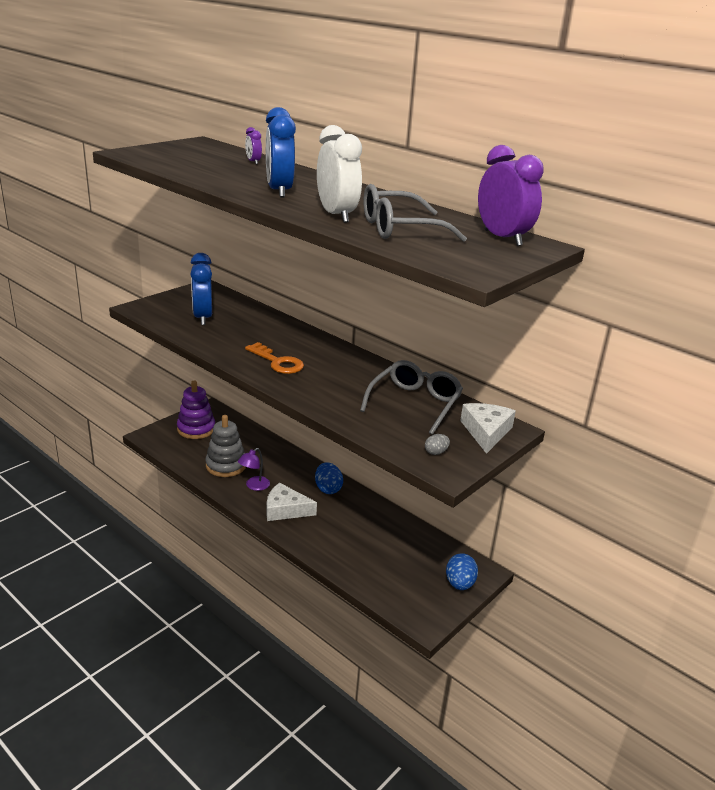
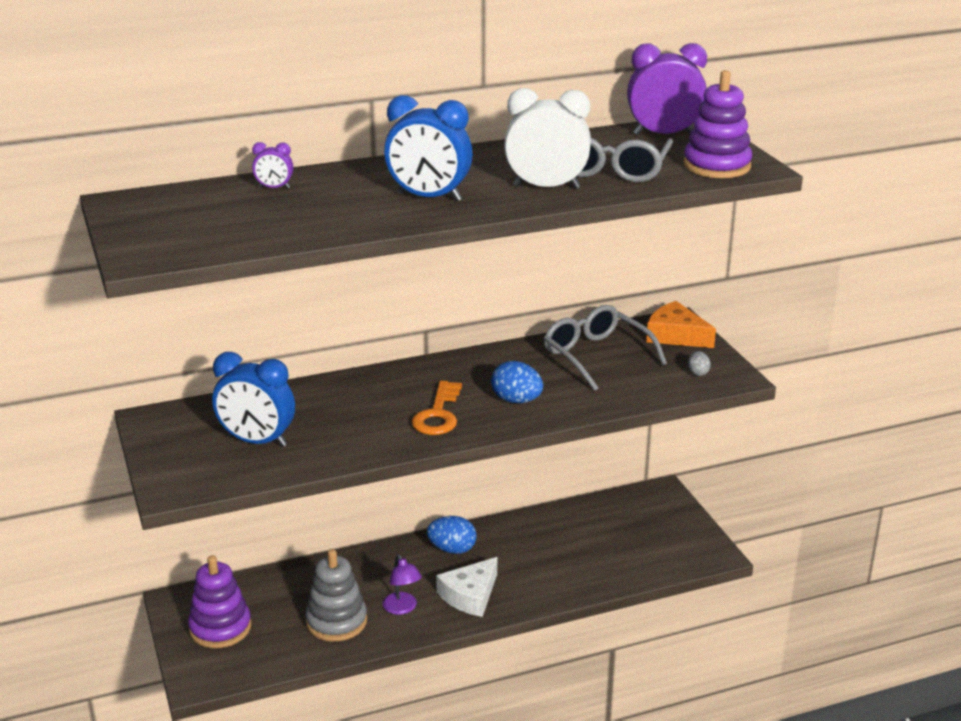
camera: 60 degrees left, 0 degrees up
(277, 362) = (438, 414): orange key -> orange key turned 120 degrees clockwise
(458, 259) = (717, 166): none -> purple stacking toy
(459, 584) = (672, 512): blue egg -> blue egg (516, 400)
(486, 432) = (675, 335): white cheese -> orange cheese

